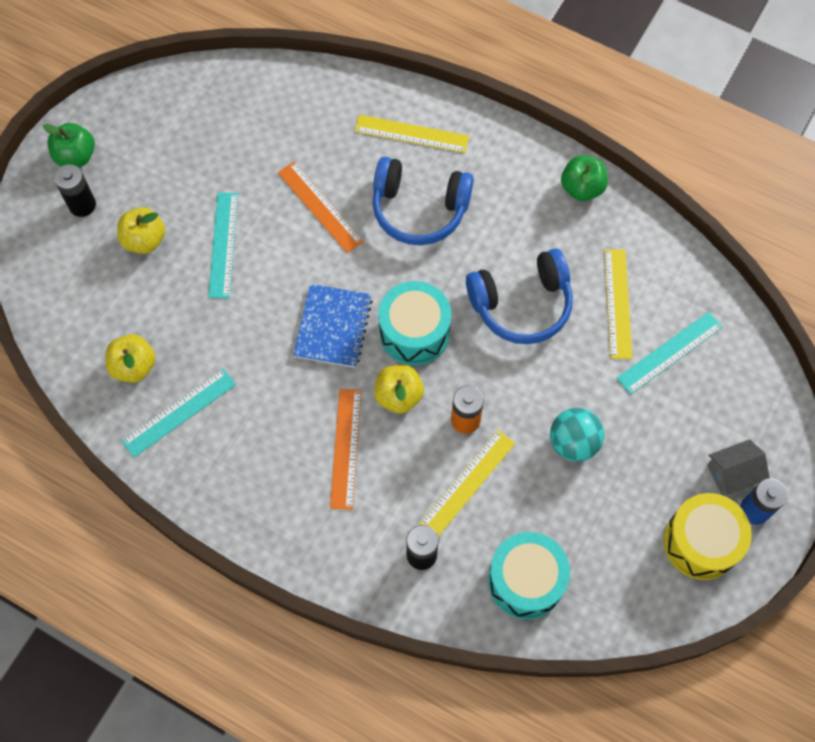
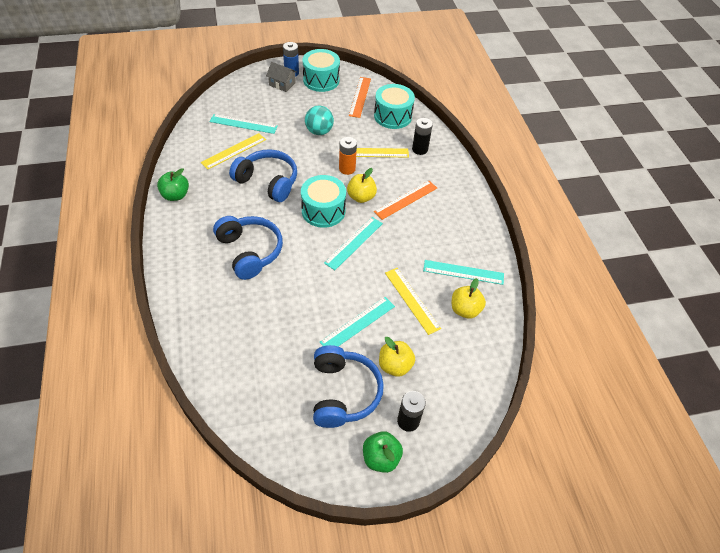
camera: 135 degrees left, 15 degrees down
(164, 173) = (343, 392): none -> blue headphones
(320, 207) = (290, 296): orange ruler -> orange ruler (360, 97)
(333, 327) = (354, 243): blue notebook -> turquoise ruler
(411, 134) = (201, 286): yellow ruler -> yellow ruler (412, 300)
(701, 542) = (321, 80): yellow drum -> turquoise drum

